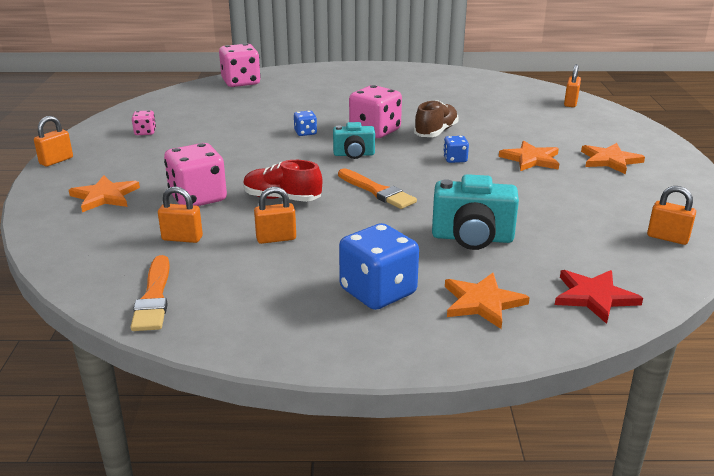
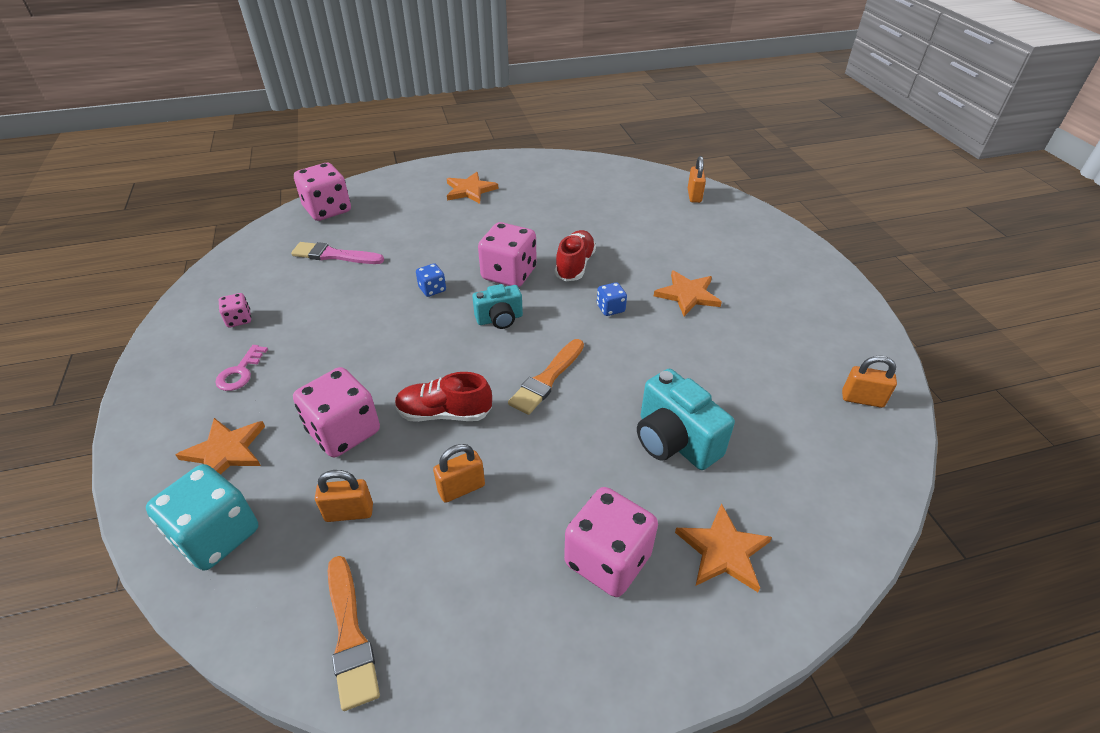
camera: 15 degrees left, 15 degrees up
(56, 161) = (140, 394): orange padlock -> none
(80, 235) = (217, 535): none -> turquoise dice
(133, 159) = (240, 372): none -> pink key
(234, 107) = (334, 255): none -> pink brush
(377, 191) = (547, 379): orange brush -> orange brush turned 90 degrees clockwise
(378, 292) = (607, 559): blue dice -> pink dice
(436, 132) = (575, 265): brown shoe -> red shoe
(472, 238) = (674, 441): turquoise camera -> turquoise camera turned 60 degrees clockwise
(594, 297) = (829, 513): red star -> none
(610, 160) = (764, 283): orange star -> orange star (470, 190)

